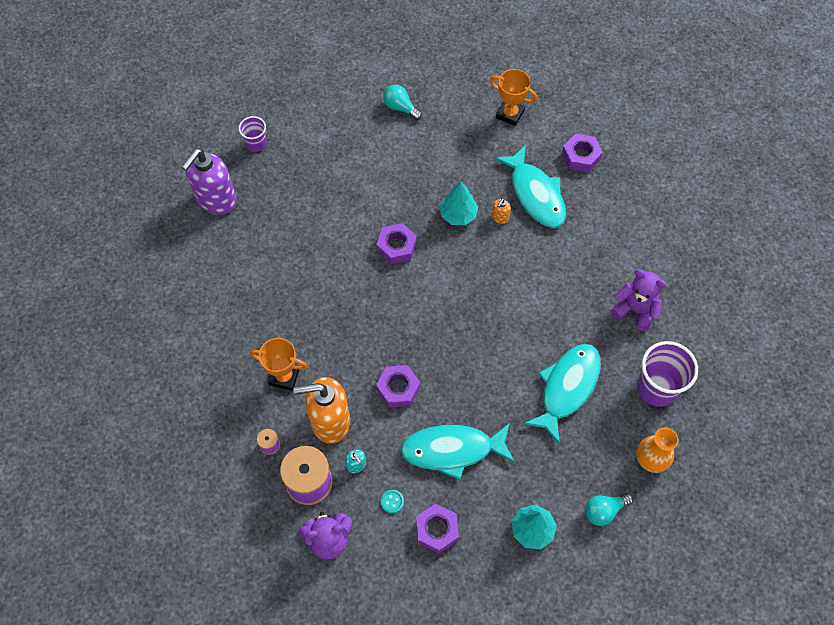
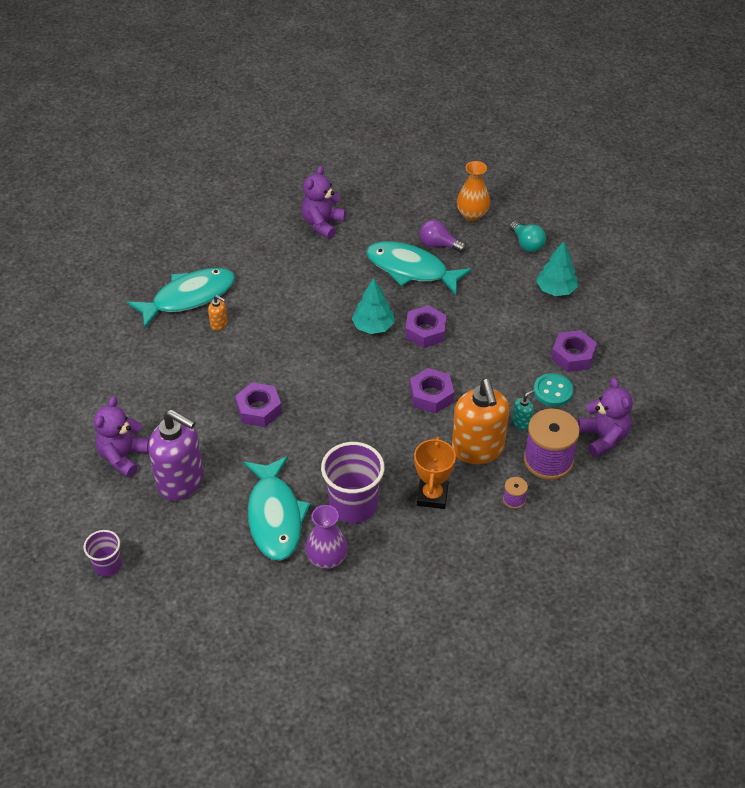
camera: 95 degrees left, 15 degrees down
(216, 200) = (195, 599): purple soap dispenser -> purple soap dispenser (181, 481)
(235, 291) = (327, 559): none -> purple vase
(358, 150) = (123, 456): none -> purple teddy bear
(392, 501) = (553, 391): turquoise button -> turquoise button, size x1.66
(400, 107) = (62, 420): turquoise light bulb -> none
(452, 450) = (490, 349): turquoise fish -> turquoise fish (275, 516)
(458, 214) = (215, 359): turquoise tree -> turquoise tree (373, 326)
(510, 114) = (80, 321): orange trophy -> none
(581, 156) = (141, 263): purple nut -> purple nut (425, 331)
(603, 419) = (438, 245): none -> purple light bulb
(657, 387) = (402, 210): purple cup -> purple cup (353, 505)

